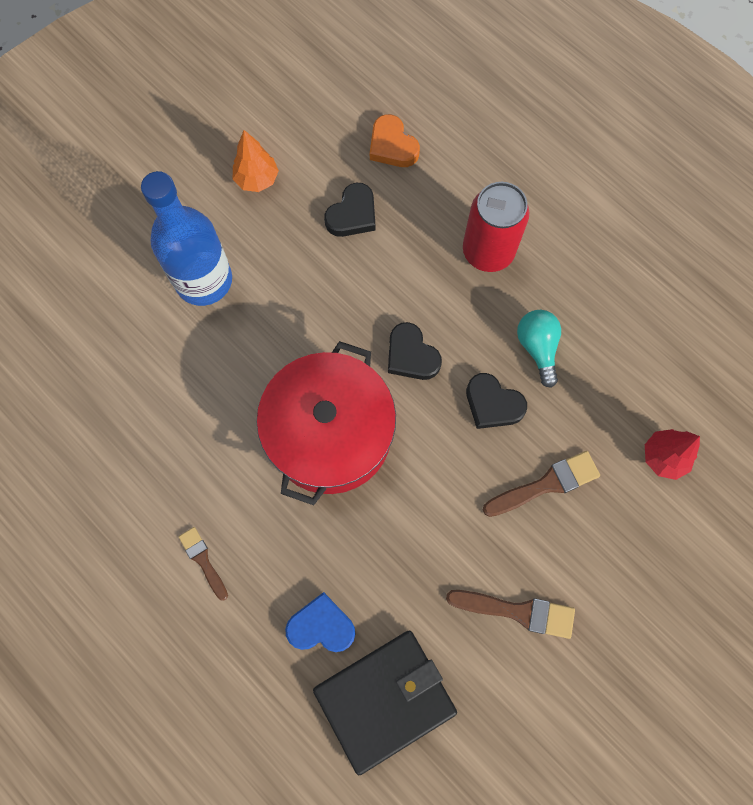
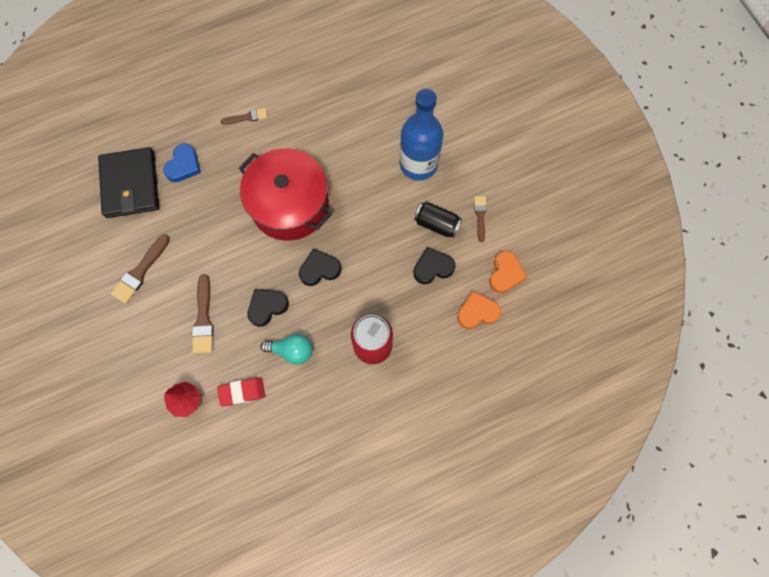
camera: 110 degrees right, 0 degrees up
(257, 180) = (480, 216): orange tree -> brown brush
(288, 229) = (436, 224): none -> black can
(328, 128) = (505, 274): none -> orange heart
(352, 214) = (433, 267): black heart -> black heart turned 105 degrees clockwise
(619, 389) = (242, 392): none -> red eraser

